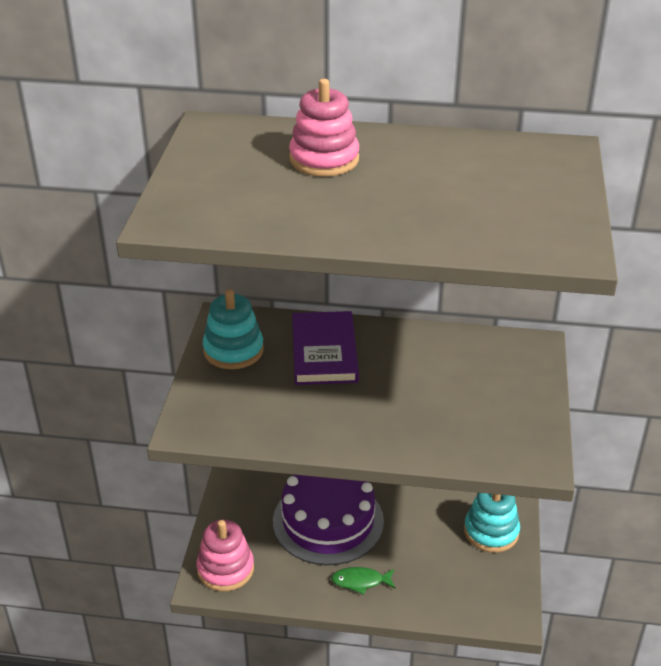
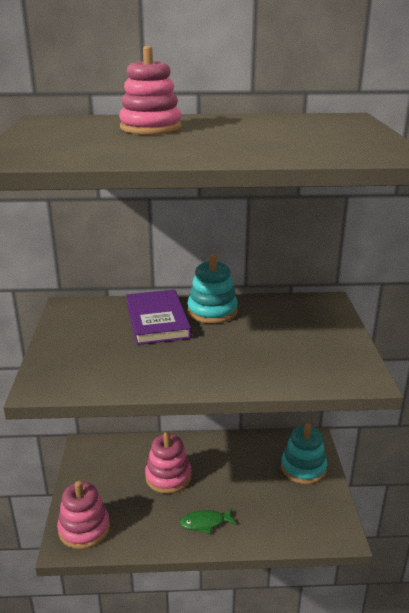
camera: 10 degrees left, 10 degrees down
(233, 350) = (78, 326): turquoise stacking toy -> turquoise stacking toy (212, 311)
(328, 521) = (168, 477): purple cake -> pink stacking toy

